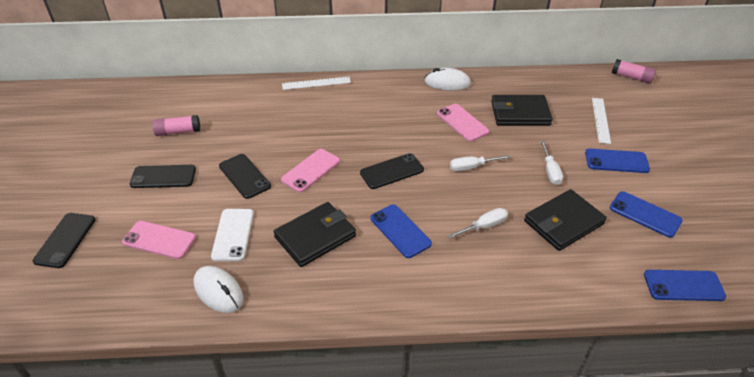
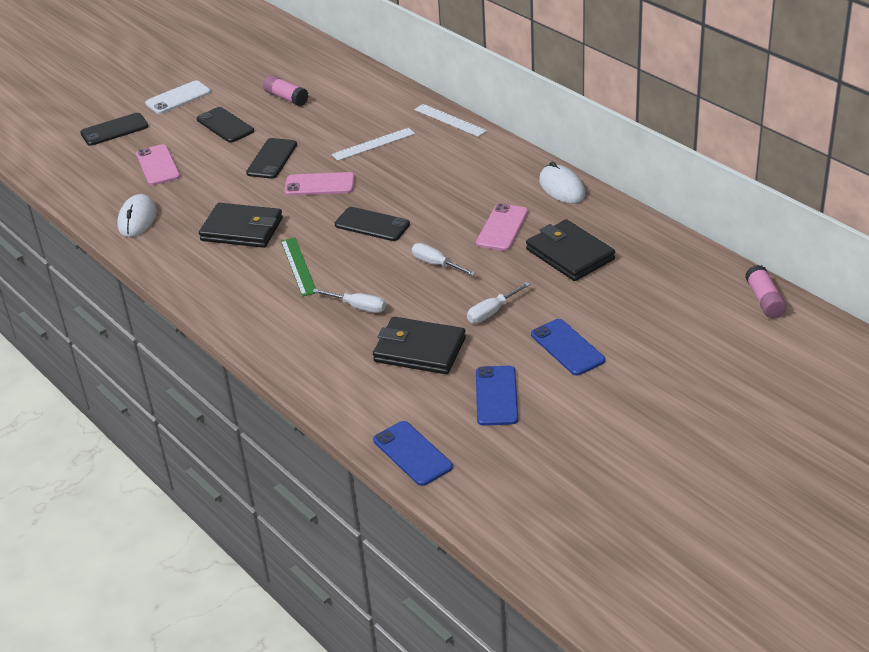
camera: 55 degrees right, 5 degrees down
(233, 234) = (200, 192): white phone -> white phone (178, 98)
(400, 231) = (298, 266): blue phone -> green ruler
(600, 120) = (634, 310): white ruler -> white ruler (373, 144)

